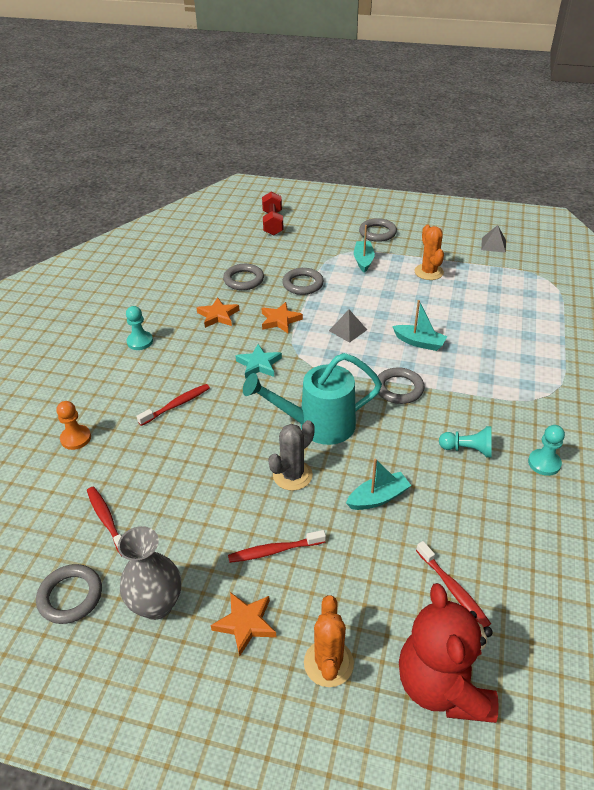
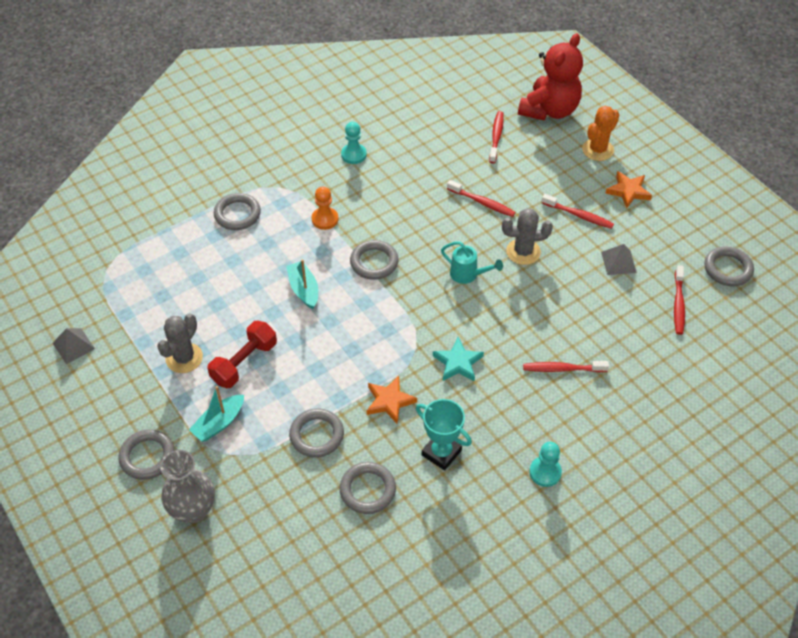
camera: 140 degrees left, 10 degrees up
(76, 438) = (668, 392): orange pawn -> orange pawn (325, 219)
(157, 604) = (674, 231): grey vase -> grey vase (193, 510)
(218, 315) = (441, 453): orange star -> turquoise trophy
(272, 223) = (231, 577): red dumbbell -> red dumbbell (244, 363)
(318, 425) = (467, 274): turquoise watering can -> turquoise watering can, size x0.52
(348, 330) = (344, 345): grey pyramid -> grey pyramid (618, 262)
(378, 498) = (482, 203): turquoise boat -> red toothbrush
(429, 272) = (184, 358): orange cactus -> grey cactus
(467, 449) = (387, 192): turquoise pawn -> none
(540, 357) = (237, 214): none -> grey ring

